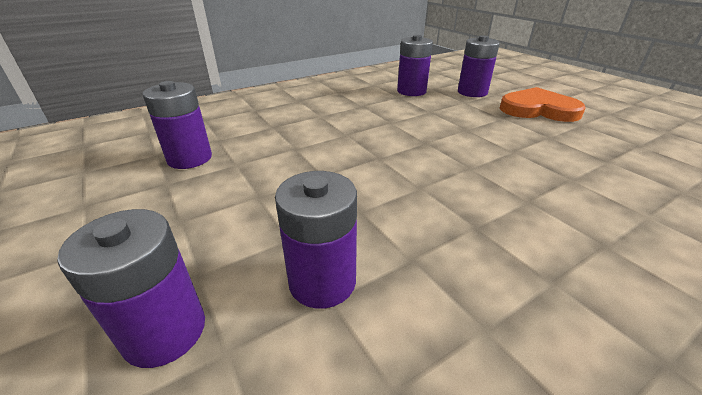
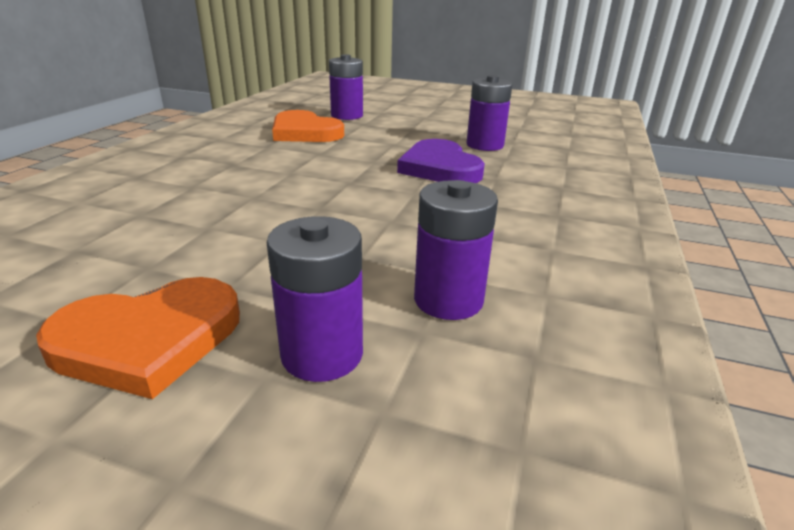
camera: 140 degrees right, 5 degrees down
(287, 147) = (440, 168): none -> purple heart
(322, 281) = (304, 132): purple battery -> orange heart

